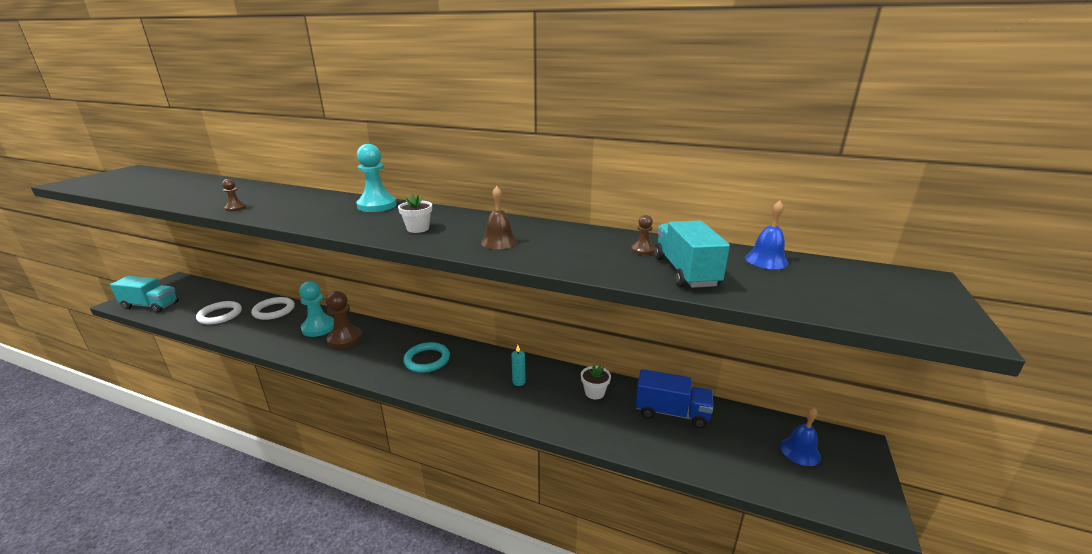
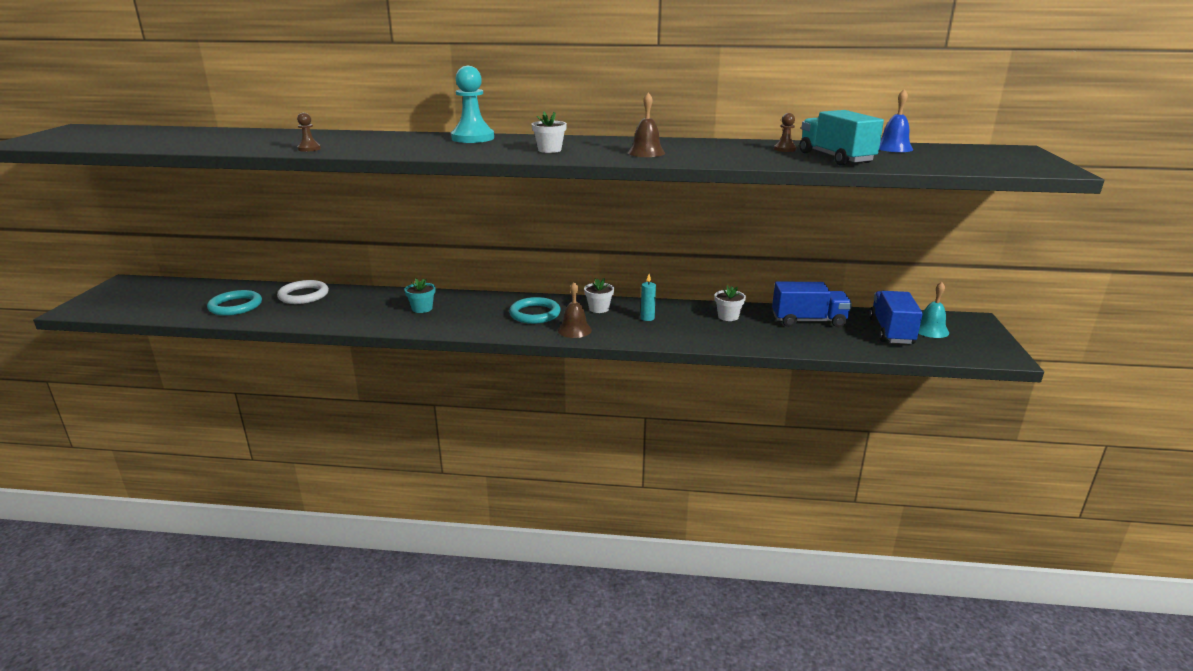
camera: 15 degrees left, 0 degrees up
(150, 305) = (124, 308): turquoise truck -> none
(220, 315) = (235, 306): white ring -> turquoise ring
(319, 327) = (379, 303): turquoise pawn -> none
(345, 339) = (422, 308): brown pawn -> turquoise flower pot
(446, 386) = (574, 330): none -> brown bell
(484, 362) = (599, 308): none -> white flower pot
(754, 445) = (891, 331): none -> blue truck
(800, 451) = (930, 330): blue bell -> turquoise bell

